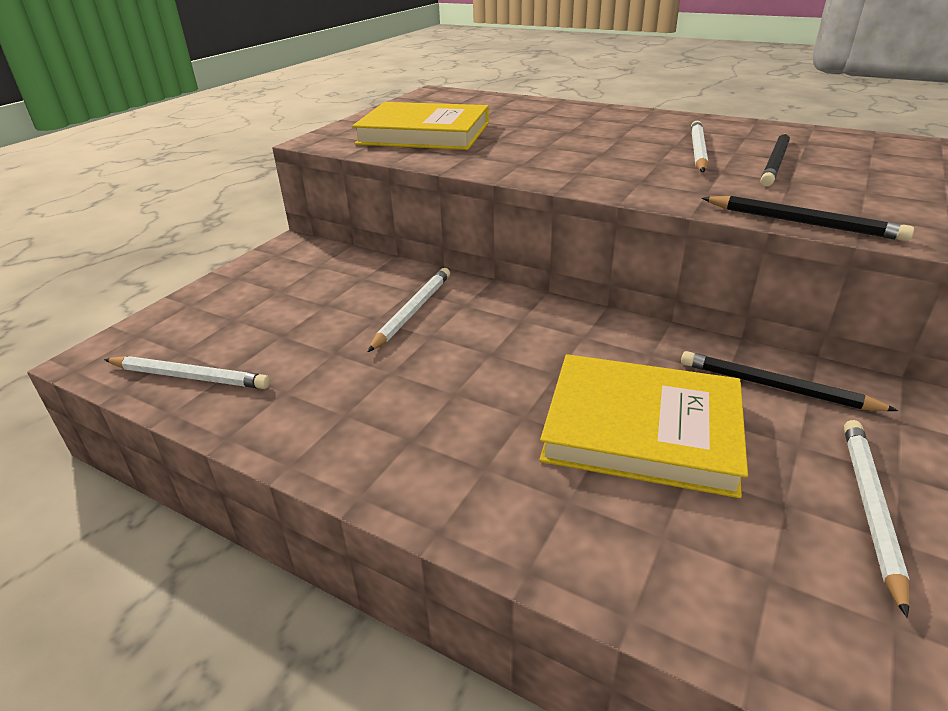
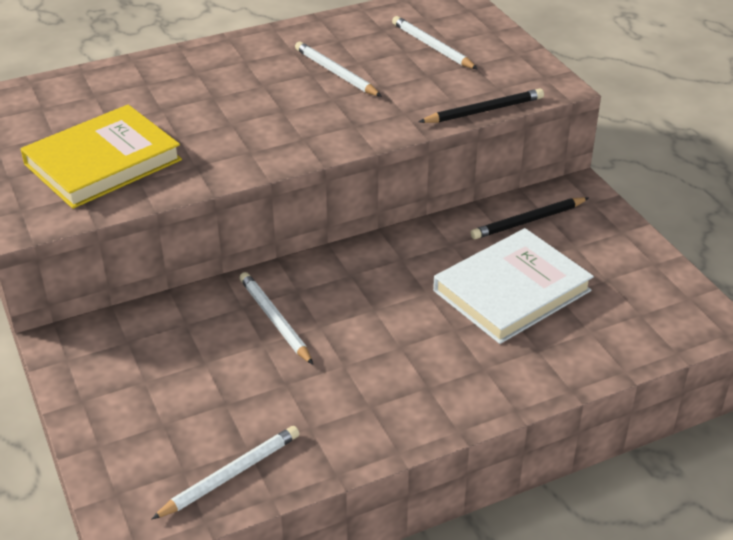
camera: 55 degrees left, 5 degrees up
(642, 429) = (511, 291): yellow book -> white book
(775, 162) = (396, 61): black pencil -> none
(871, 507) = (632, 256): white pencil -> white pencil (432, 46)

